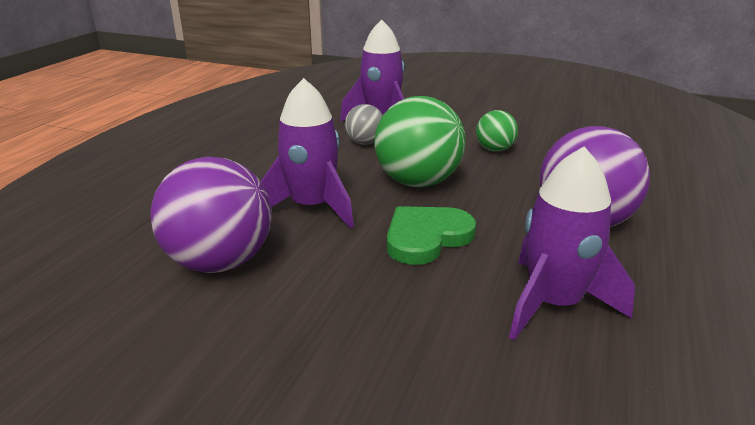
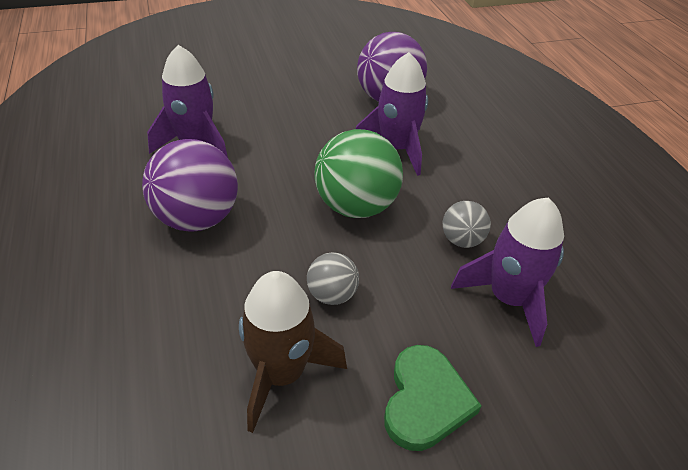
camera: 140 degrees right, 15 degrees up
(426, 237) = (299, 157): green heart -> green heart (425, 400)
(494, 150) = (332, 295): green ball -> grey ball
(556, 136) = (281, 373): none -> brown rocket

